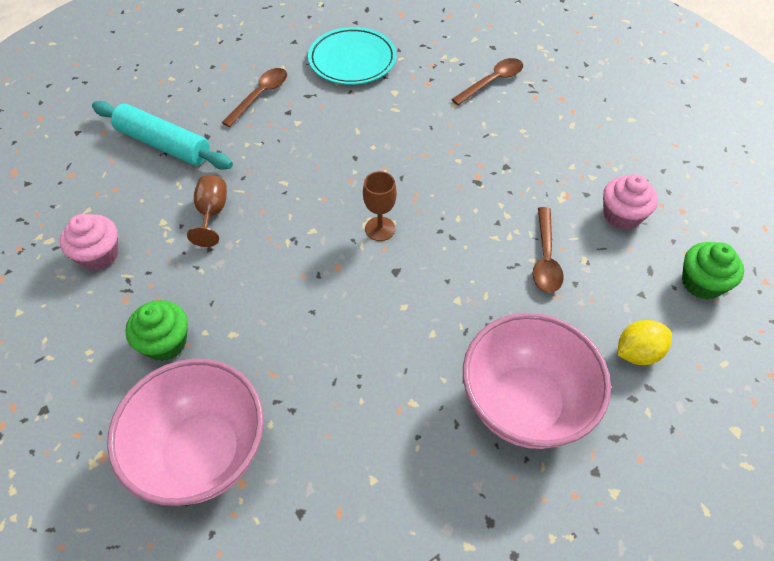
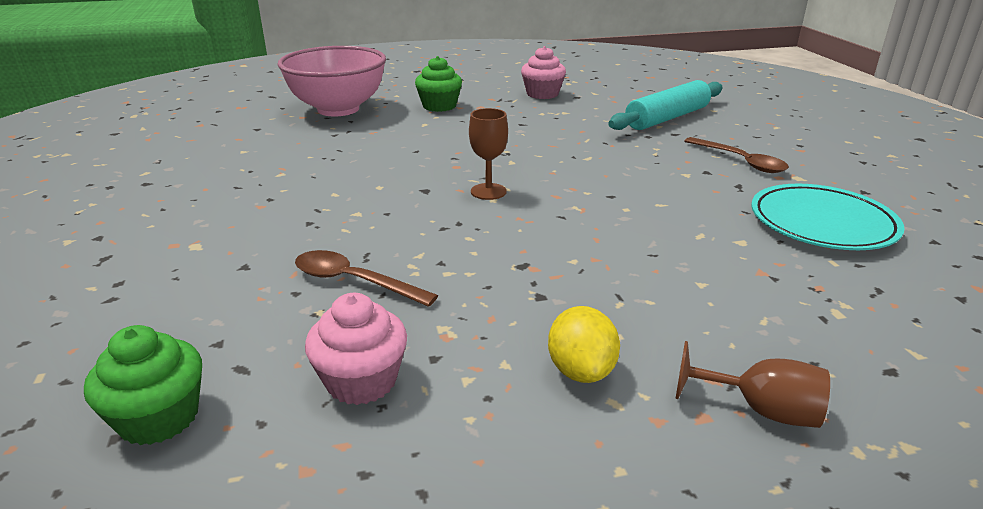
camera: 110 degrees right, 25 degrees down
(212, 213) = (563, 128): brown goblet -> brown goblet (760, 410)
(492, 81) = (765, 339): brown spoon -> none
(524, 404) = (207, 220): pink bowl -> none
(637, 353) = (155, 306): yellow lemon -> yellow lemon (581, 370)

